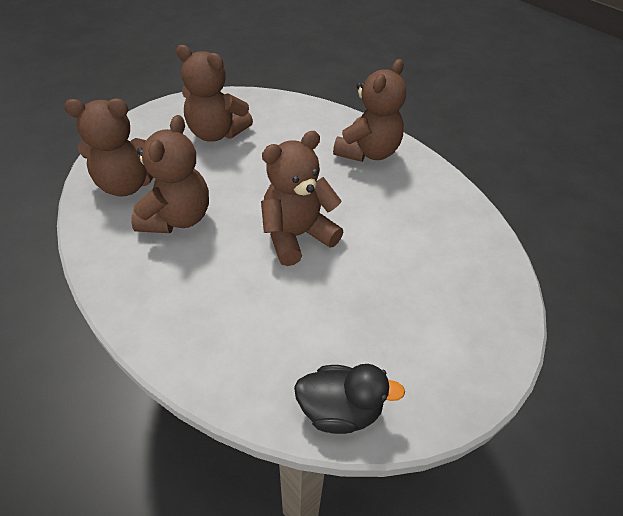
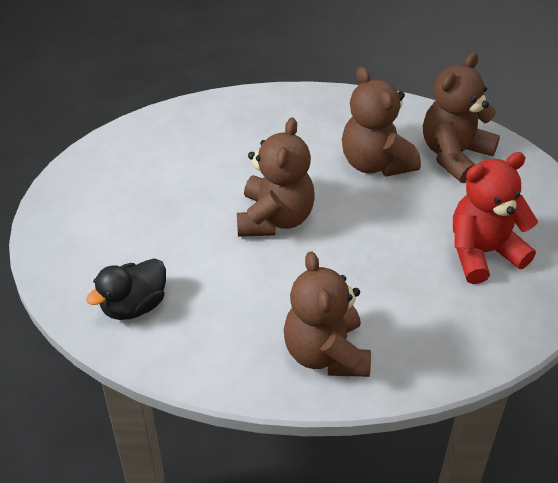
camera: 135 degrees right, 0 degrees up
(216, 133) = (483, 252): brown teddy bear -> red teddy bear
(340, 410) = (121, 146): black duck -> black duck (133, 305)

